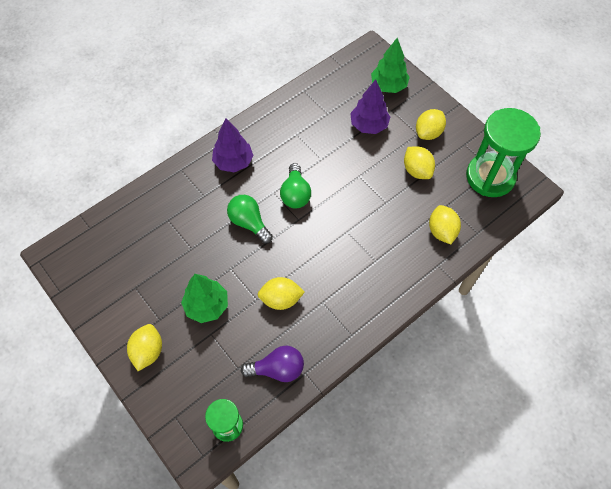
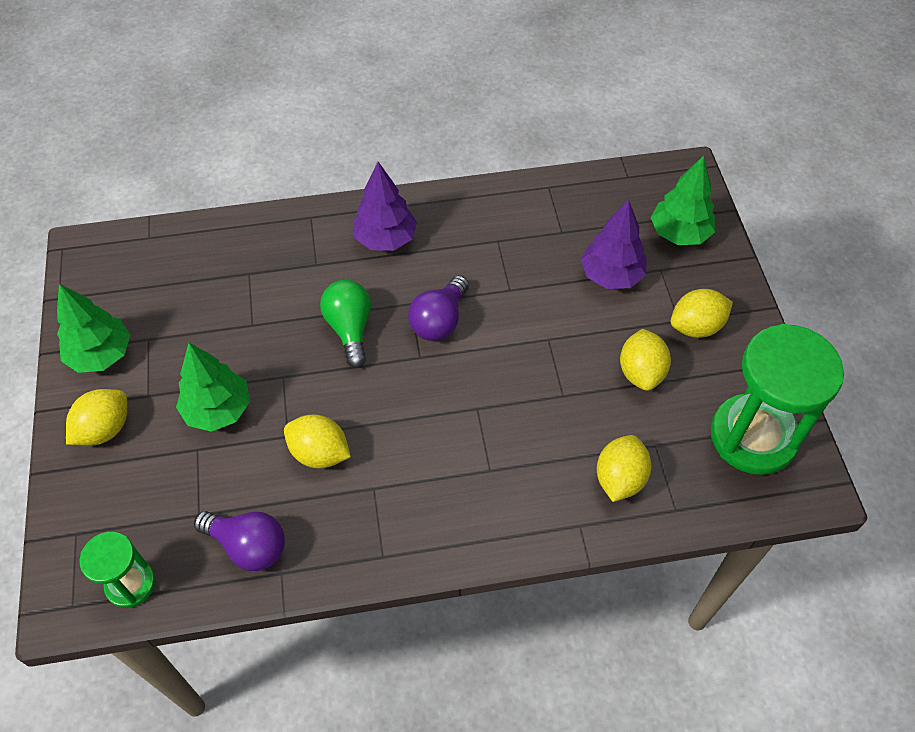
camera: 30 degrees right, 5 degrees down
(113, 311) = (101, 355): none -> green tree
(295, 194) = (439, 320): green light bulb -> purple light bulb

